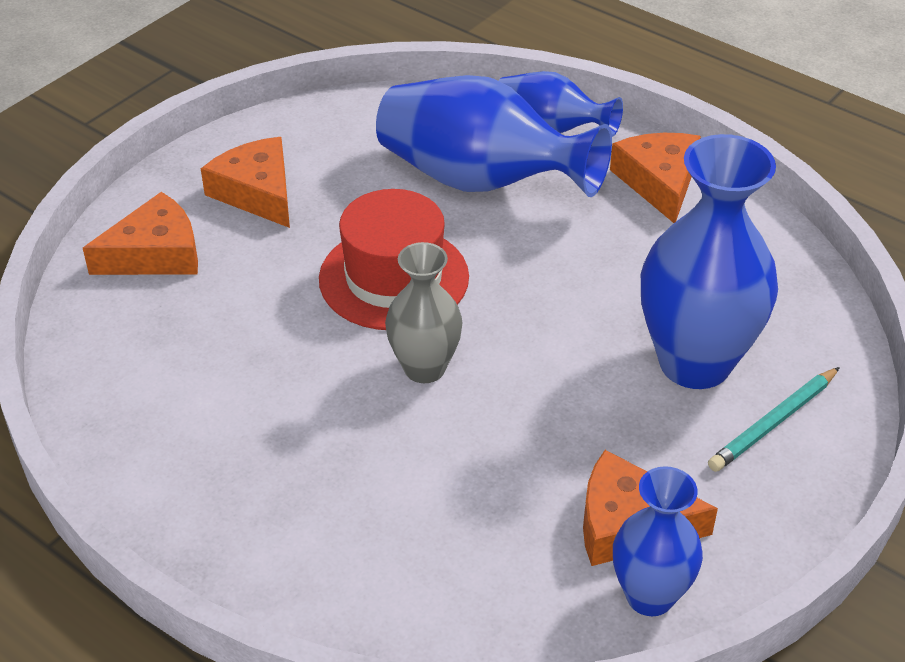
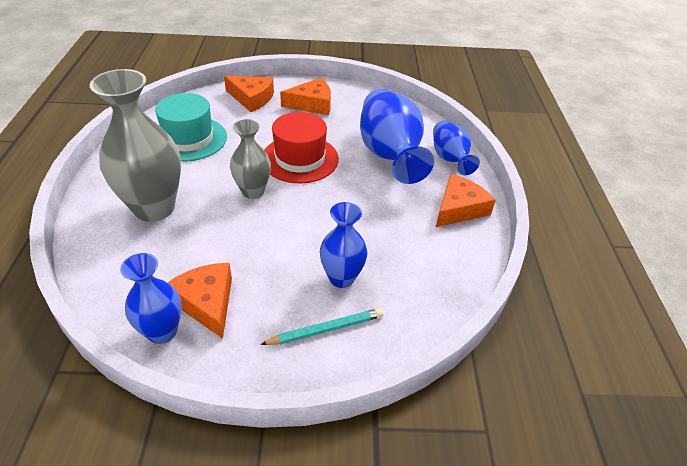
camera: 50 degrees right, 0 degrees up
(195, 385) = (189, 139): none -> turquoise hat
(257, 192) = (312, 104): orange cheese -> orange cheese turned 60 degrees clockwise
(353, 504) = (154, 208): none -> grey vase
(694, 363) = (341, 278): blue vase -> blue vase, size x0.58
(773, 423) = (326, 329): turquoise pencil -> turquoise pencil turned 150 degrees clockwise

